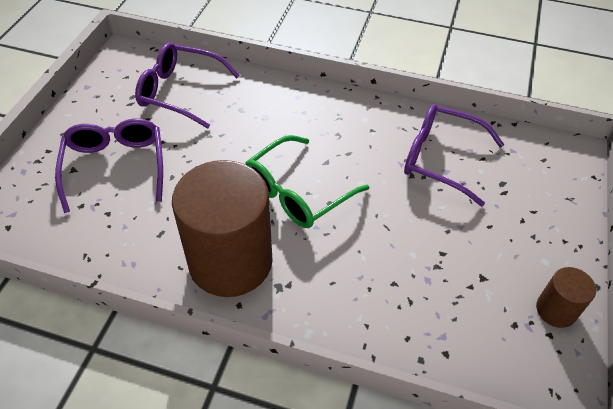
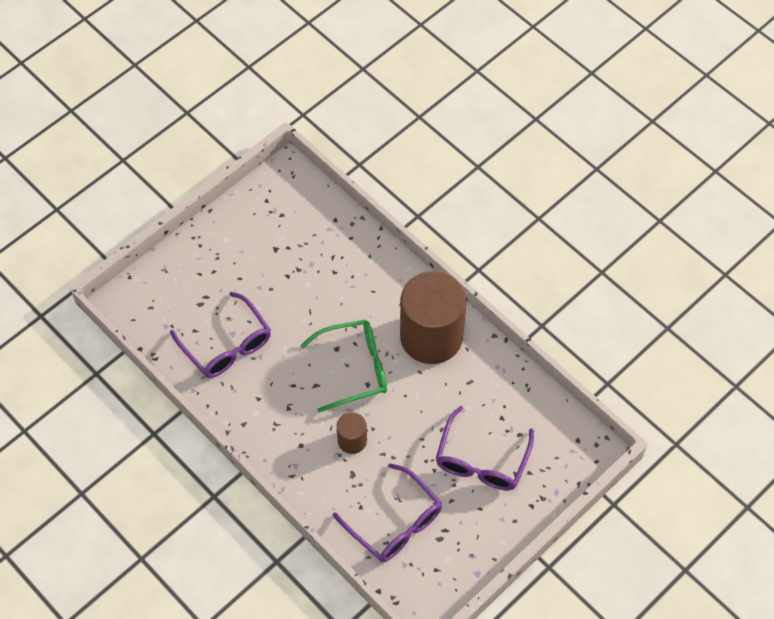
camera: 150 degrees left, 10 degrees up
(556, 310) = (249, 210): brown cylinder -> brown cylinder (352, 440)

